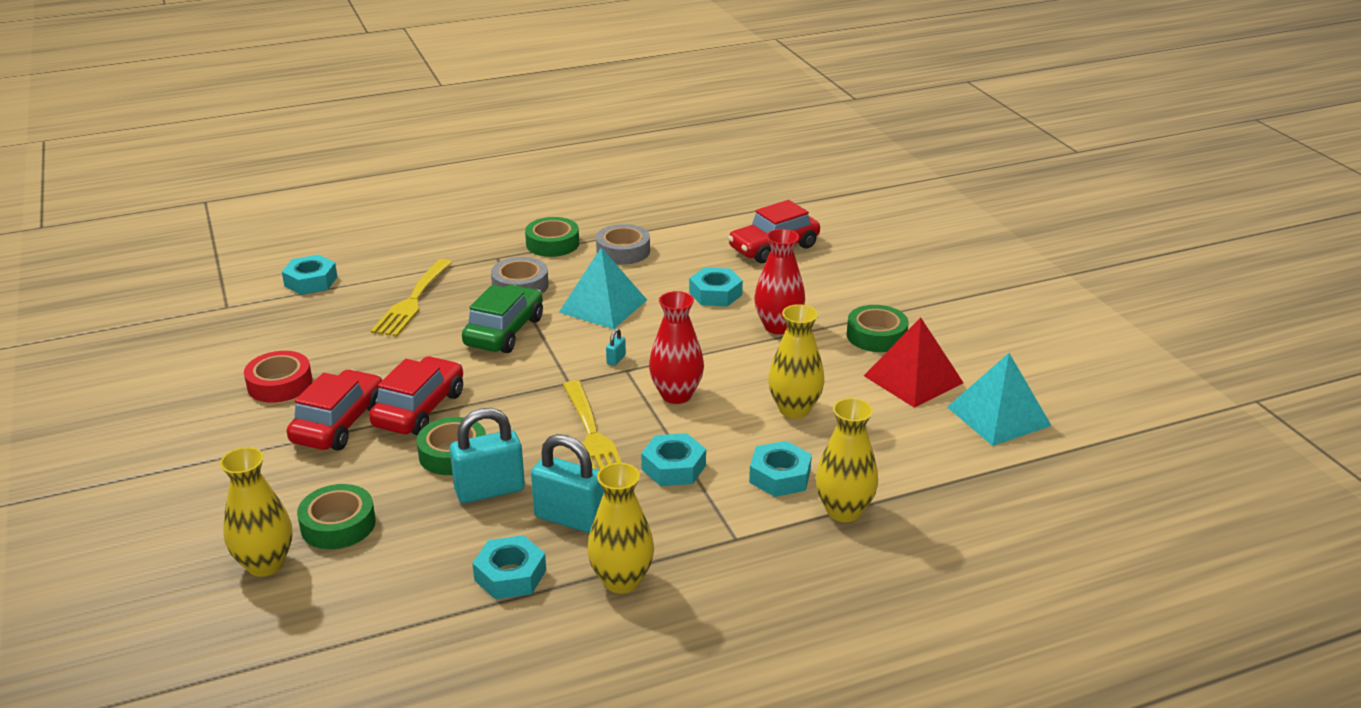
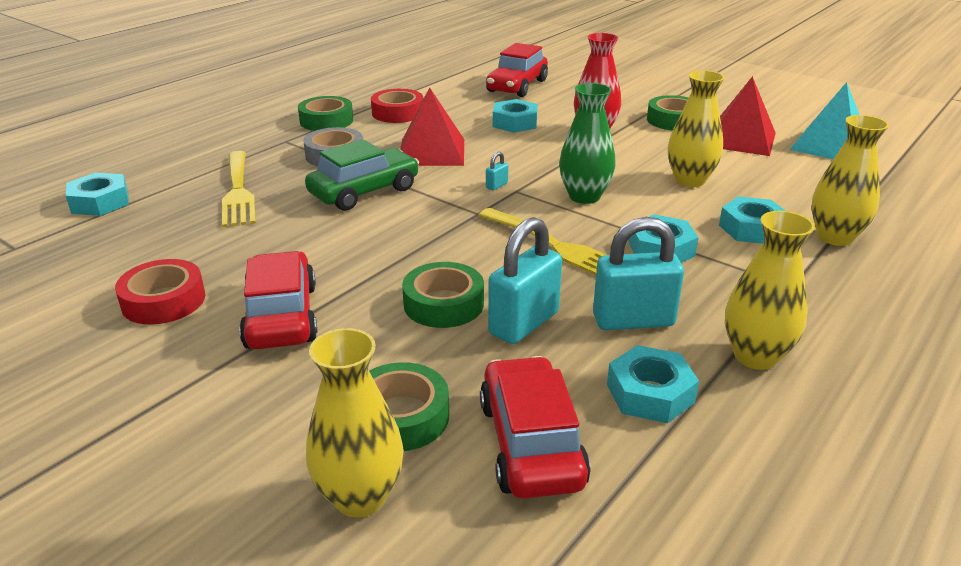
camera: 30 degrees left, 0 degrees up
(419, 409) = (357, 276): red car -> red car (531, 443)
(504, 332) = (364, 192): green car -> green car turned 60 degrees clockwise
(603, 306) = (431, 152): turquoise pyramid -> red pyramid
(616, 359) = (496, 186): turquoise padlock -> turquoise padlock turned 45 degrees clockwise
(623, 251) = (398, 113): grey tape -> red tape
(676, 395) = (584, 196): red vase -> green vase

